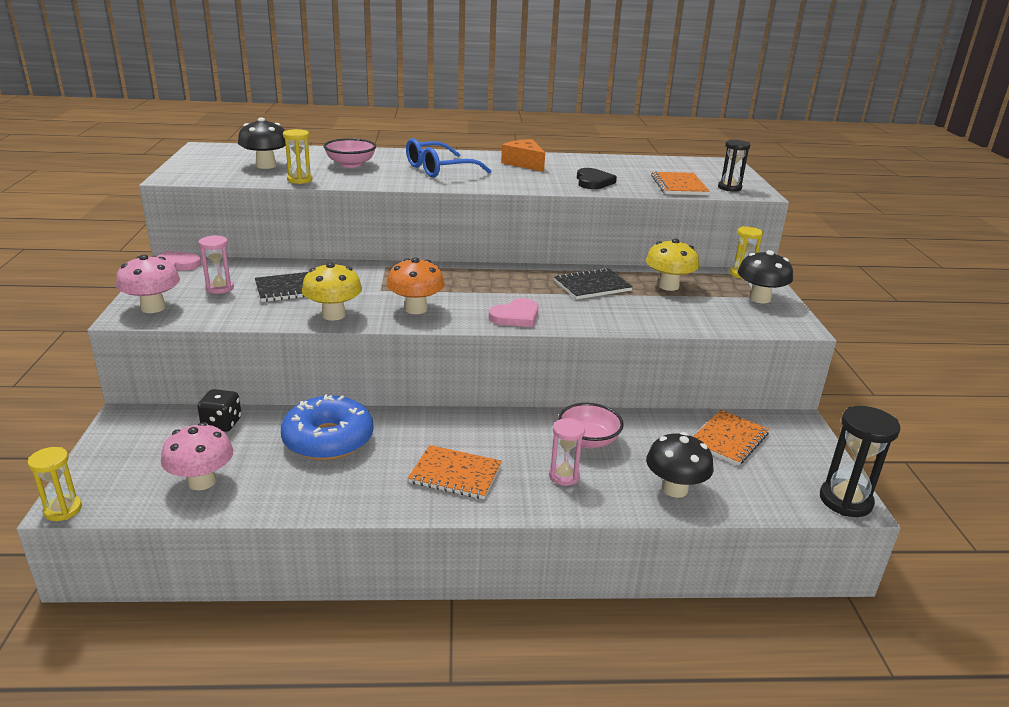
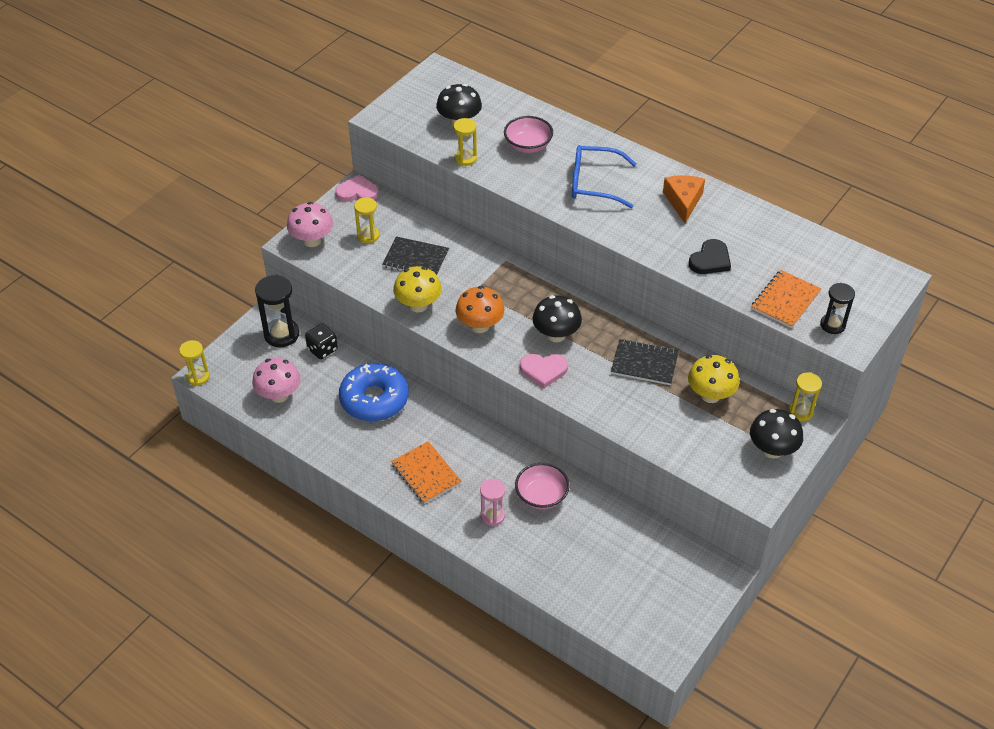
camera: 40 degrees right, 20 degrees up
(219, 288) = (368, 236): pink hourglass -> yellow hourglass
(674, 489) = (554, 569): black mushroom -> black mushroom (556, 335)
(728, 439) = (646, 554): orange notebook -> none
(845, 501) = (663, 651): black hourglass -> black hourglass (281, 334)

